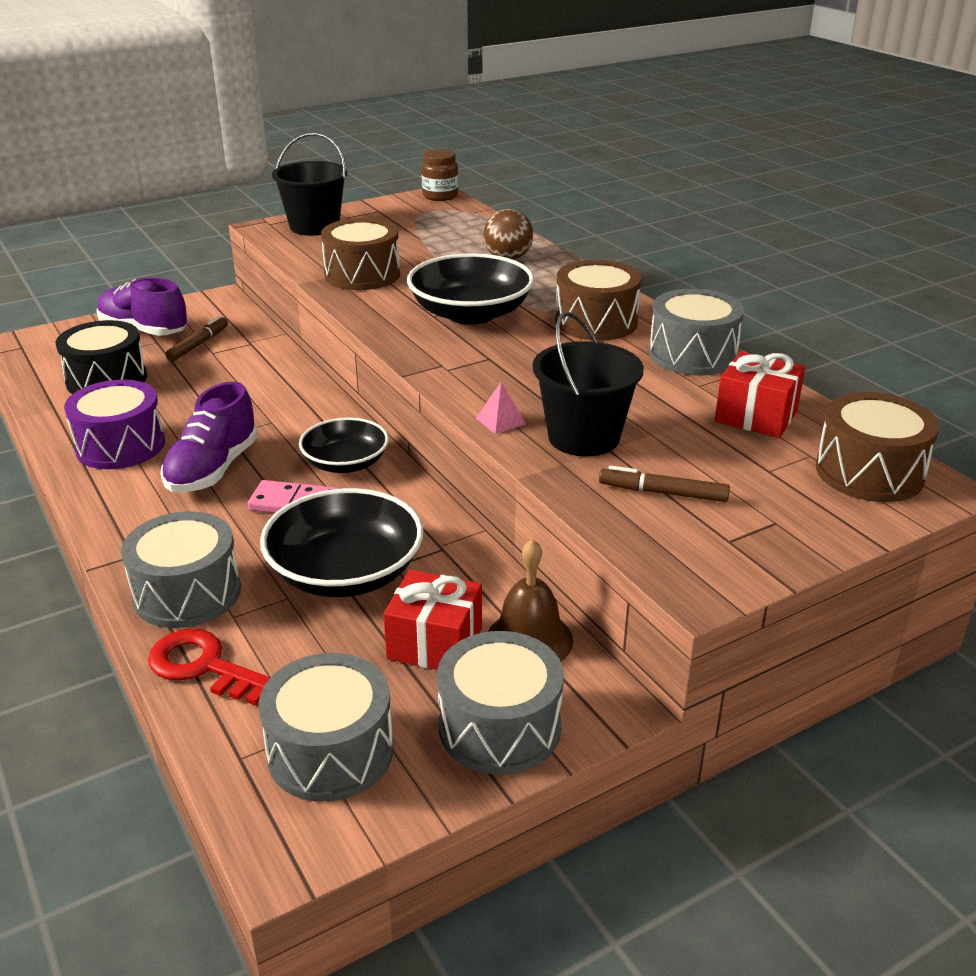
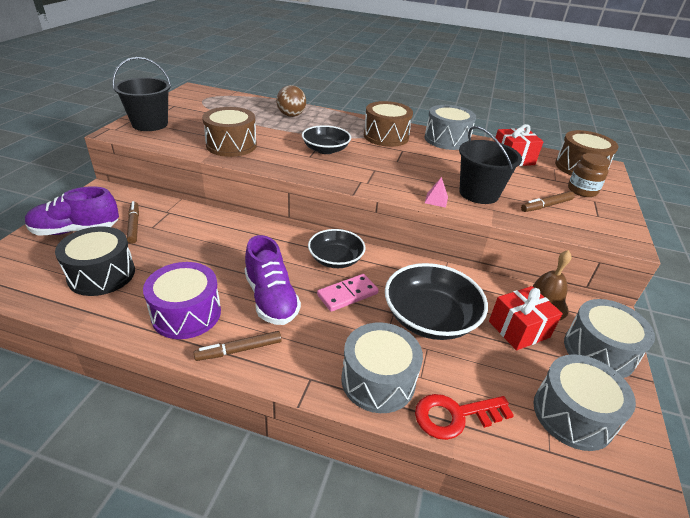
camera: 45 degrees left, 5 degrees up
(114, 498) = (239, 350): none -> brown marker
(440, 196) = (196, 90): brown jar -> brown jar (582, 190)
(470, 313) = (325, 149): black bowl -> black bowl, size x0.65

